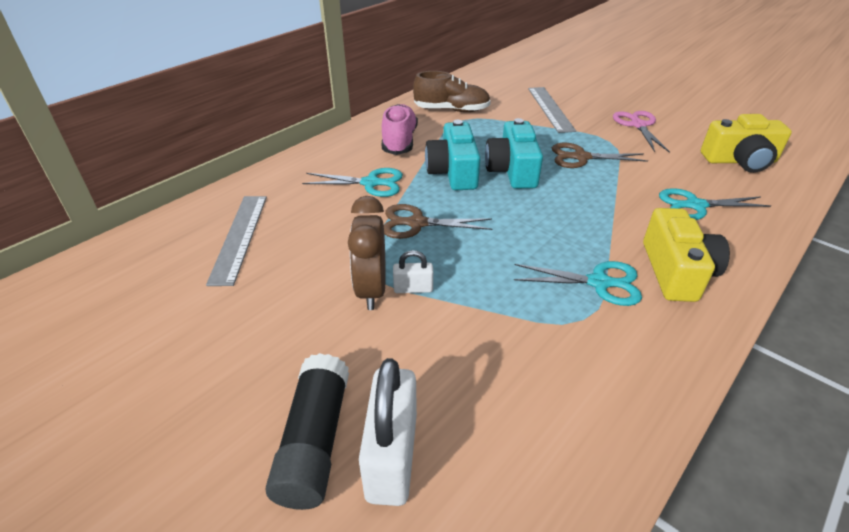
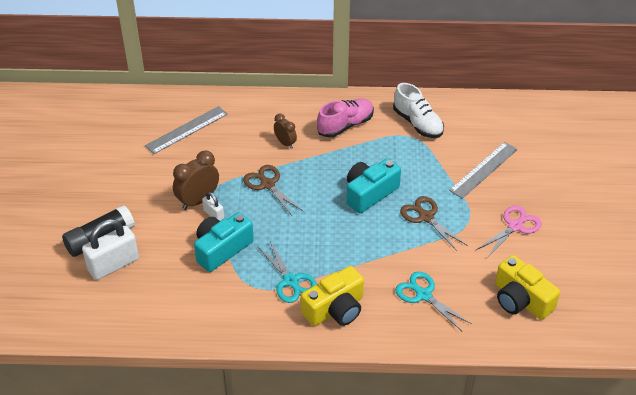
camera: 50 degrees right, 5 degrees up
(370, 183) = (285, 143): turquoise scissors -> brown clock
(452, 110) = (418, 123): brown shoe -> white shoe
(453, 172) = (337, 169): turquoise camera -> turquoise camera (222, 249)

